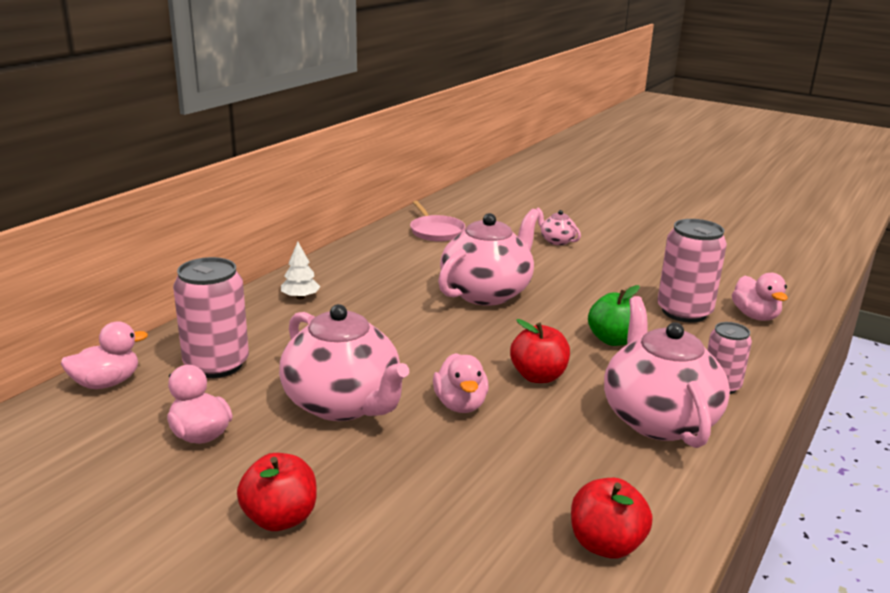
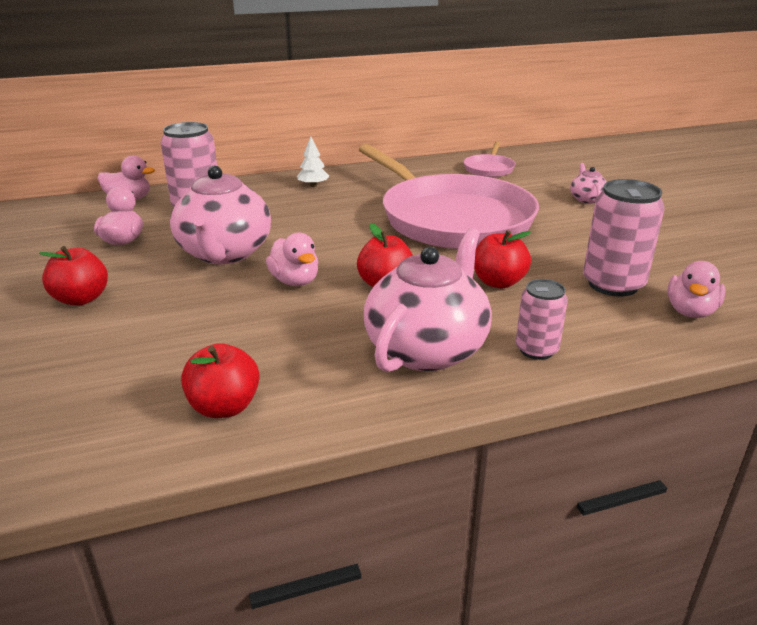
camera: 40 degrees right, 5 degrees up
(460, 405) = (295, 281): pink duck -> pink duck turned 60 degrees counterclockwise
(487, 293) = (451, 219): pink teapot -> pink pan
(613, 340) = (498, 282): green apple -> red apple

